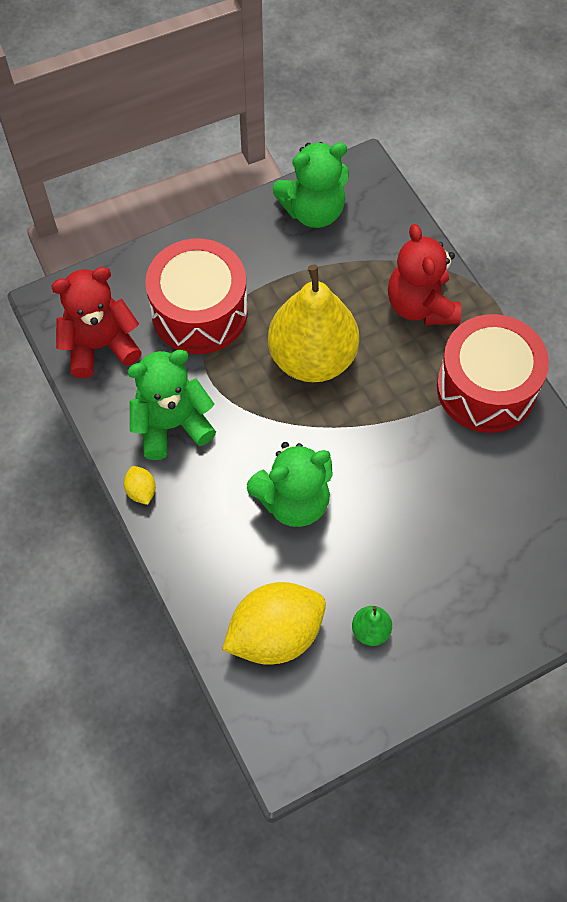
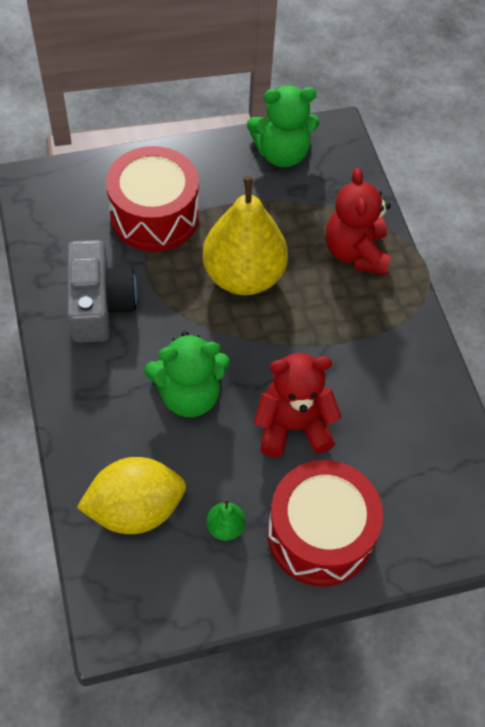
camera: 10 degrees right, 5 degrees down
(100, 346) = (58, 225): red teddy bear -> red teddy bear (293, 426)
(141, 491) = (54, 355): yellow lemon -> none
(172, 424) = (99, 304): green teddy bear -> grey camera
(486, 388) = (396, 336): red drum -> red drum (320, 534)

